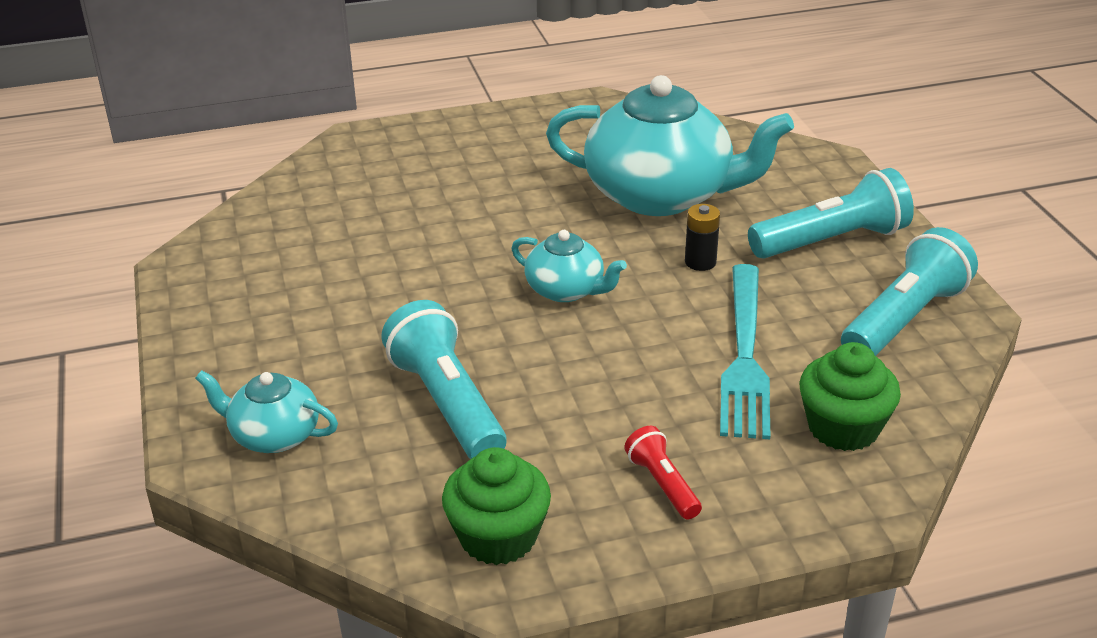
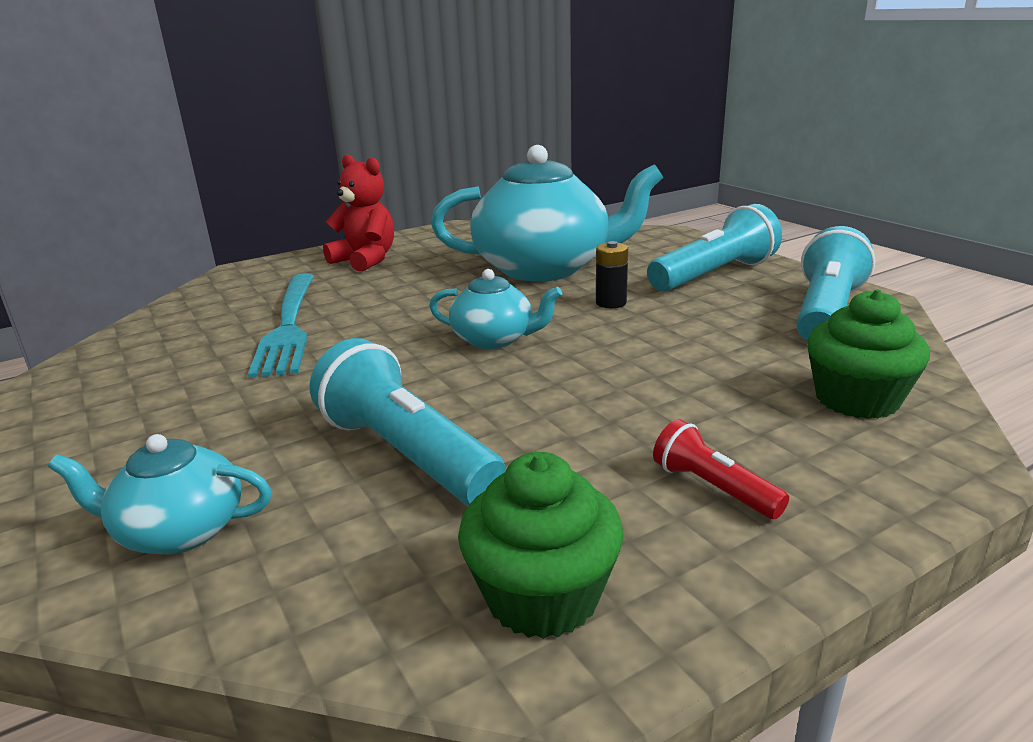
camera: 15 degrees left, 10 degrees down
(482, 145) = (365, 260): none -> red teddy bear
(744, 355) = (706, 359): turquoise fork -> turquoise fork (289, 325)

